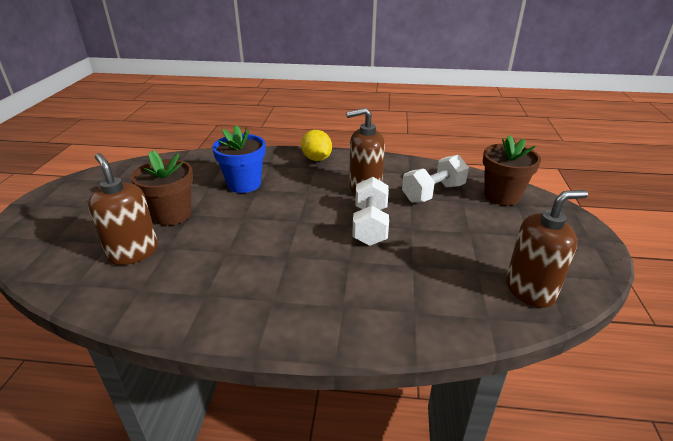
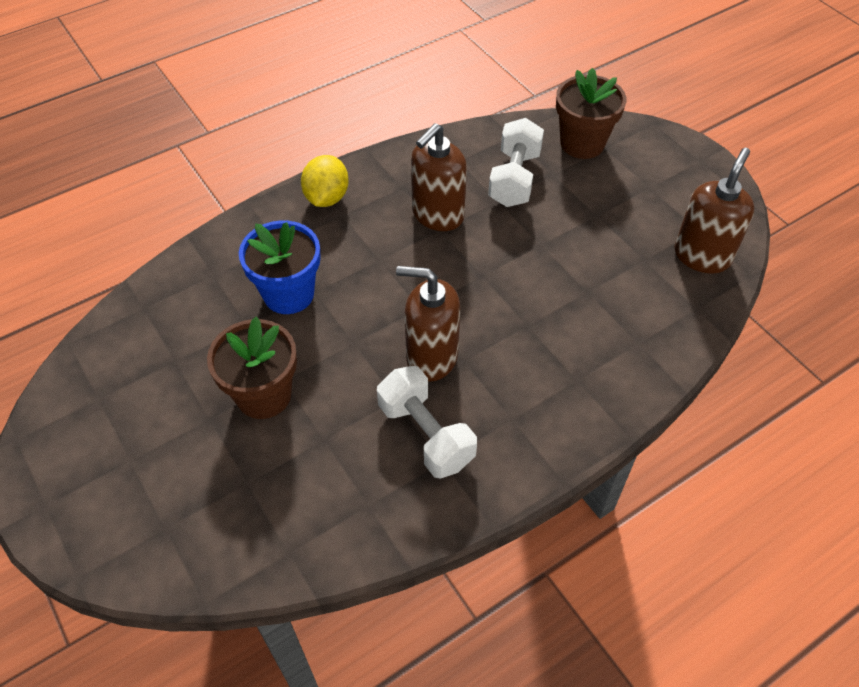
camera: 40 degrees left, 20 degrees up
(133, 252) = (294, 472): brown soap dispenser -> brown soap dispenser (431, 357)
(317, 159) = (326, 198): yellow lemon -> yellow lemon turned 75 degrees clockwise
(370, 225) = (500, 266): white dumbbell -> white dumbbell (426, 434)

